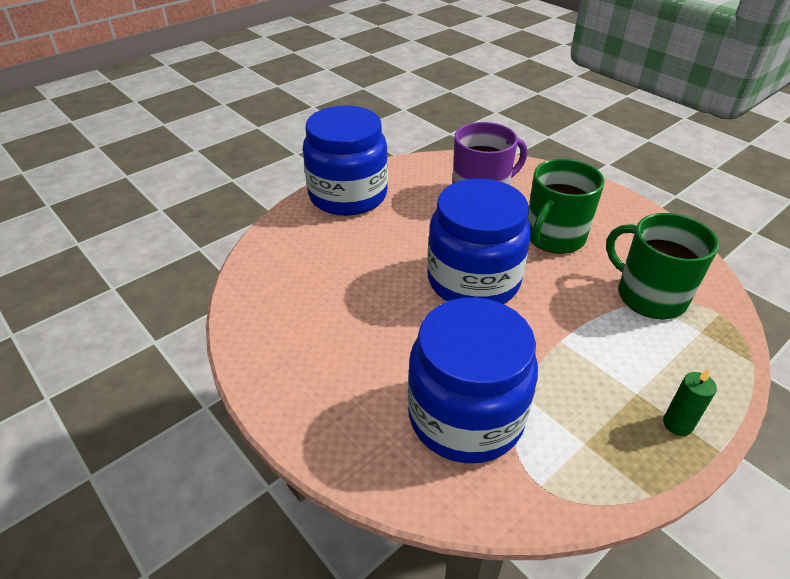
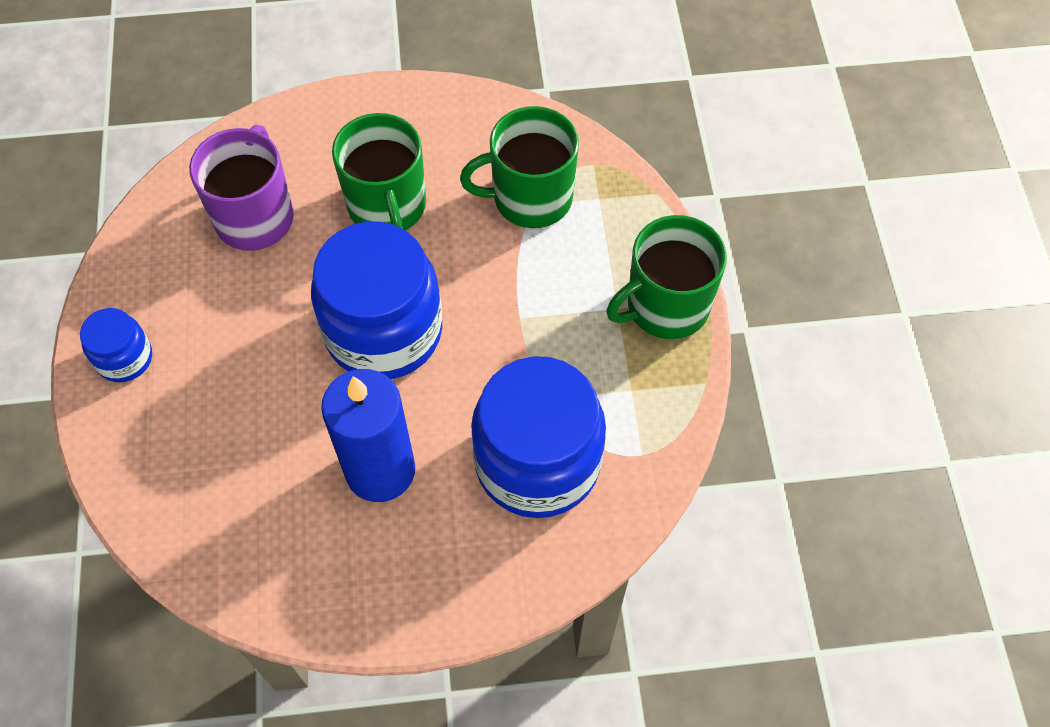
camera: 55 degrees left, 20 degrees up
(348, 195) = (124, 358): blue jar -> blue jar, size x0.48
(378, 332) = (380, 470): none -> blue candle
(677, 424) = (666, 306): green candle -> green mug

